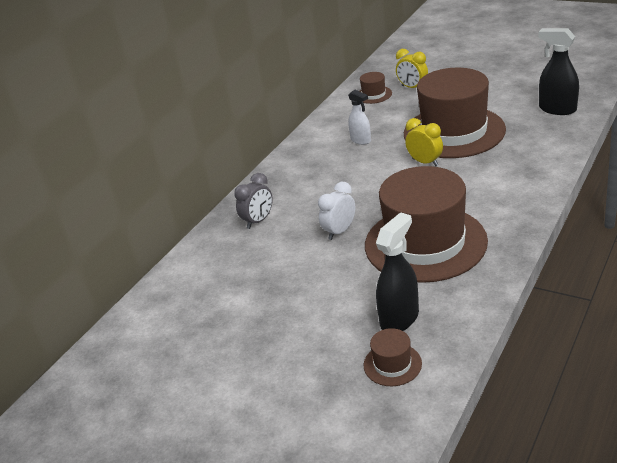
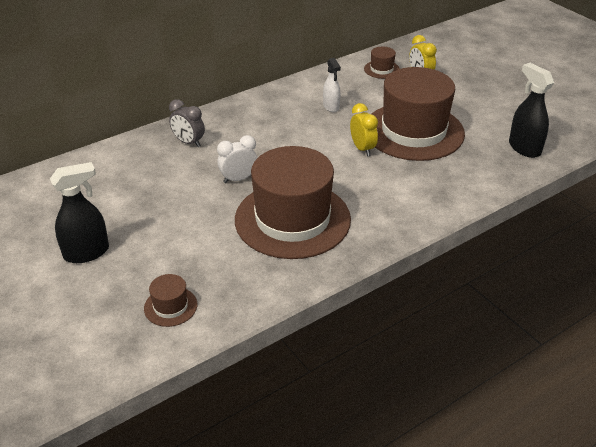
camera: 20 degrees right, 5 degrees up
(258, 221) = (188, 142): grey clock -> grey clock turned 60 degrees clockwise
(399, 318) = (211, 272): black spray bottle -> black spray bottle (87, 252)

